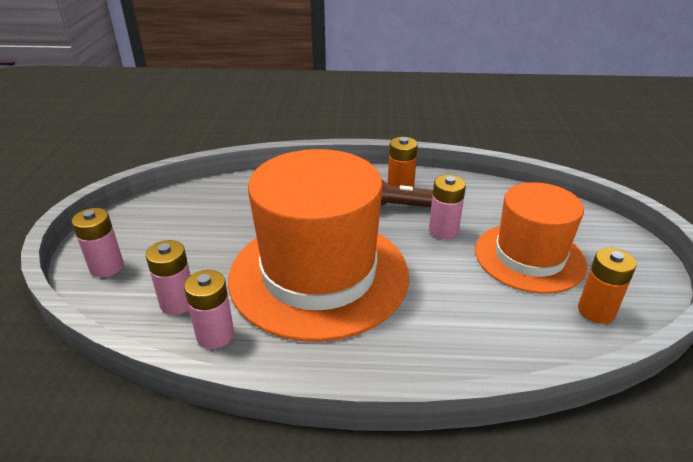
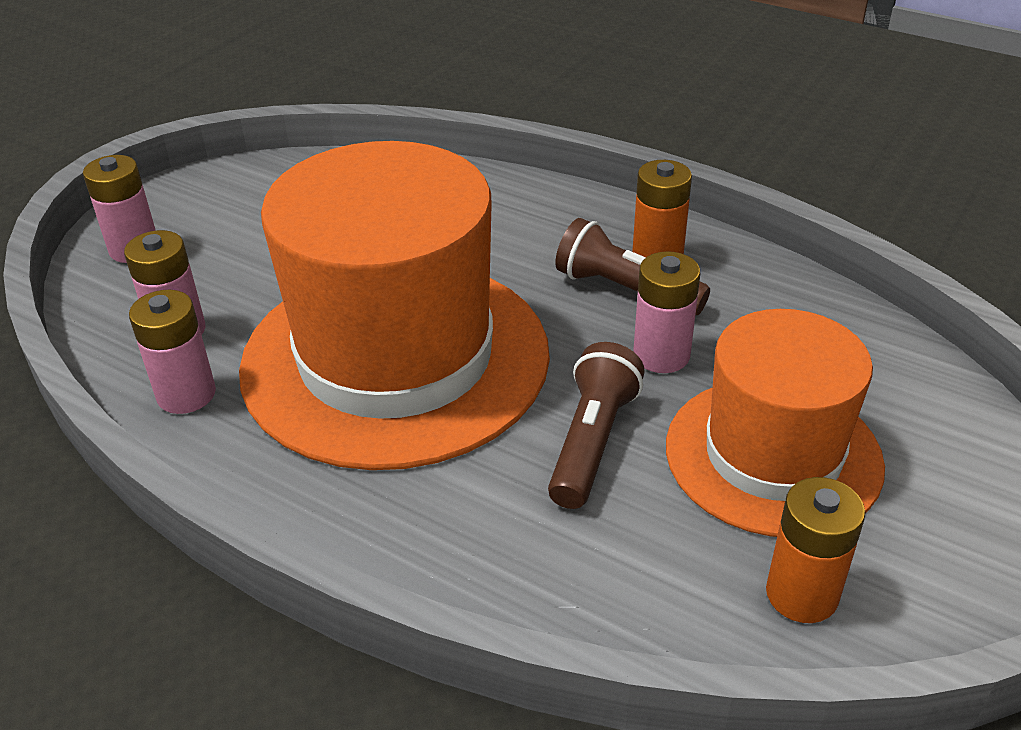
camera: 30 degrees right, 5 degrees up
(450, 280) = (592, 442): none -> brown flashlight

